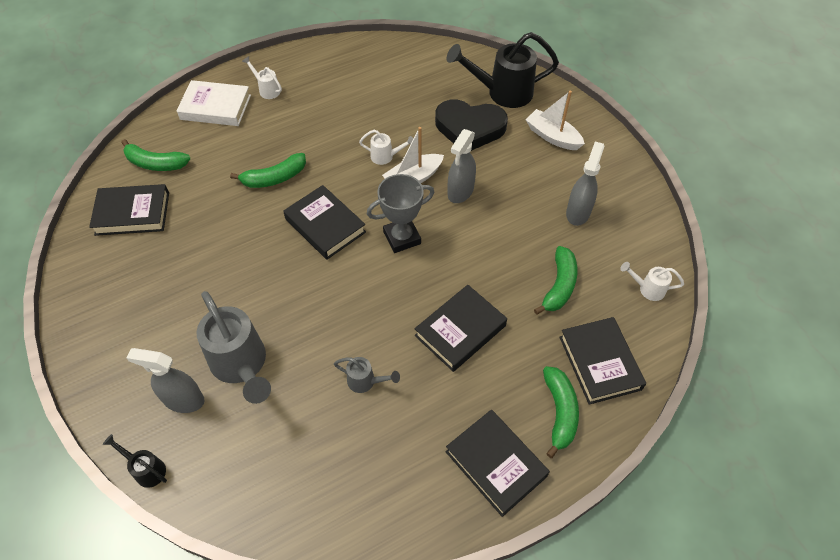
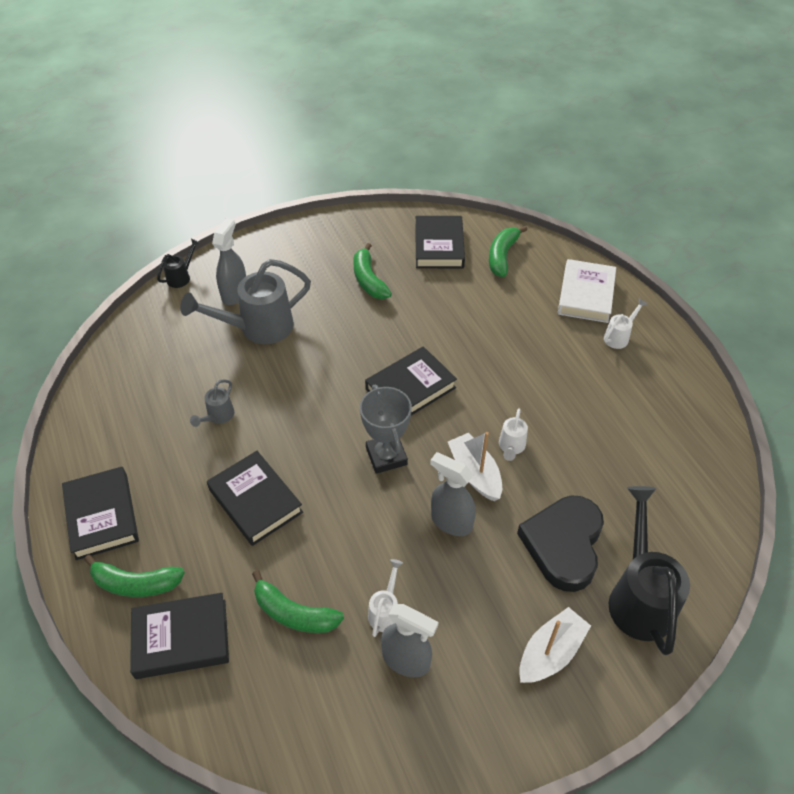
camera: 95 degrees right, 5 degrees down
(274, 178) = (480, 346): green banana -> green banana (369, 280)
(496, 464) = (102, 516): black book -> black book turned 75 degrees counterclockwise
(647, 289) = (270, 724): white watering can -> white watering can (385, 610)

